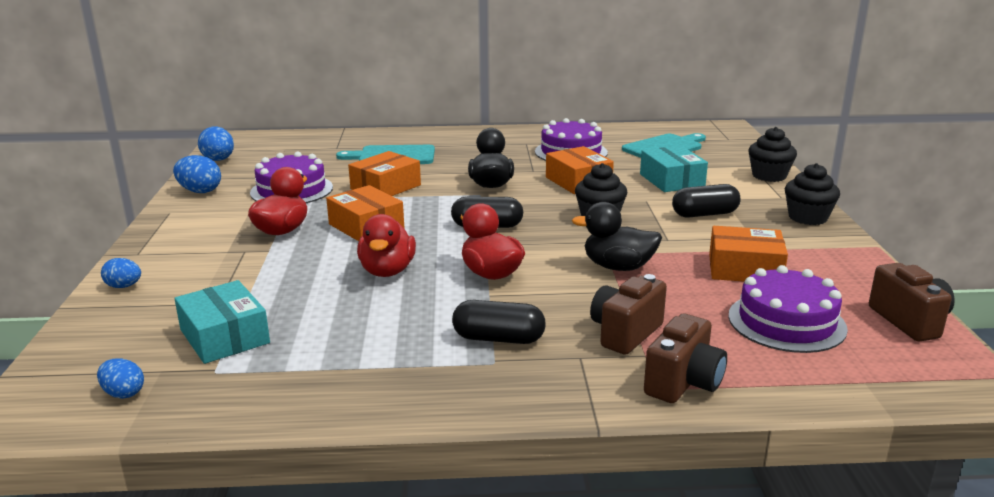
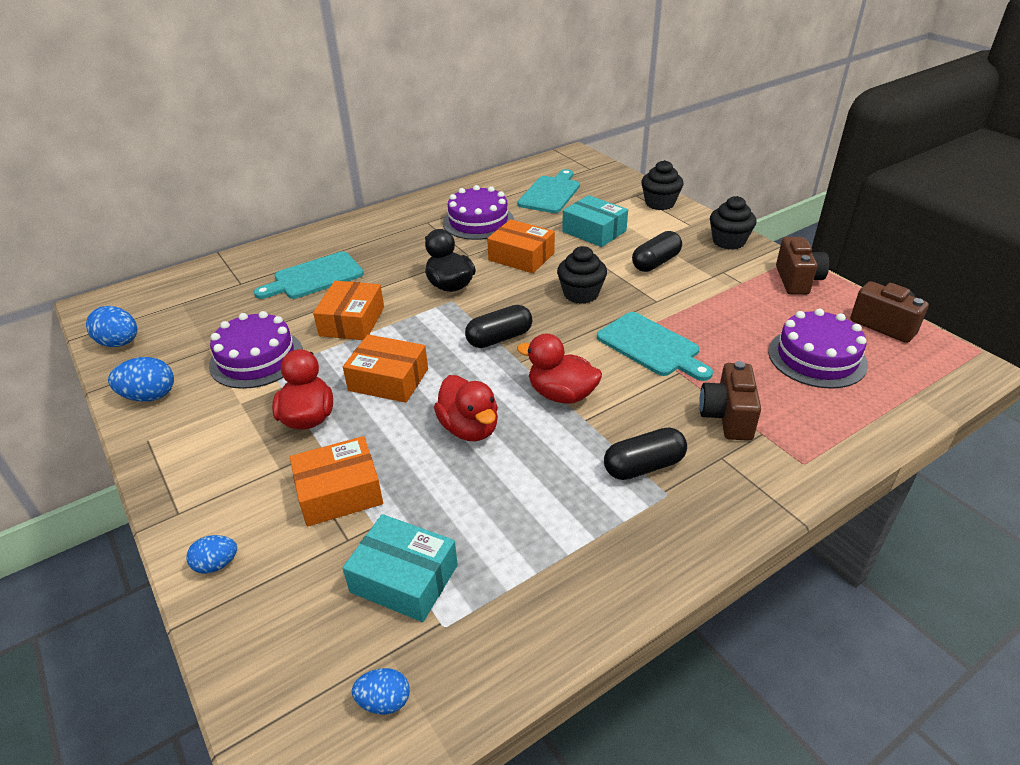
camera: 30 degrees left, 15 degrees up
(618, 267) = (651, 346): black duck -> turquoise cutting board
(683, 383) = (814, 450): brown camera -> brown camera (797, 280)
(744, 269) = (739, 313): orange box -> orange box (339, 492)

